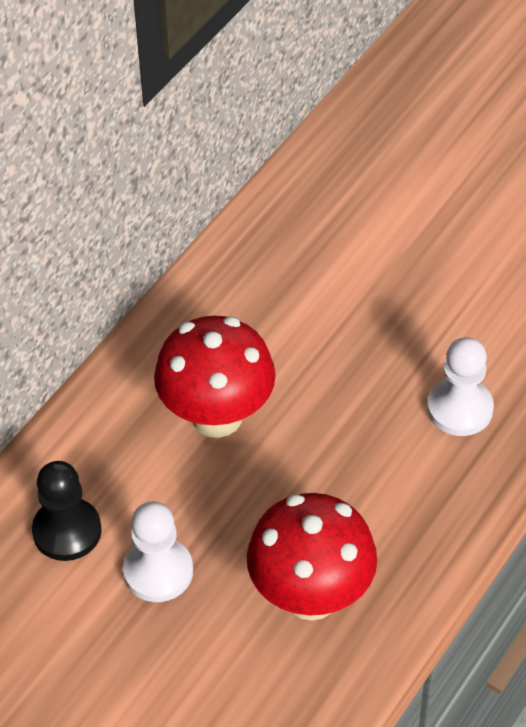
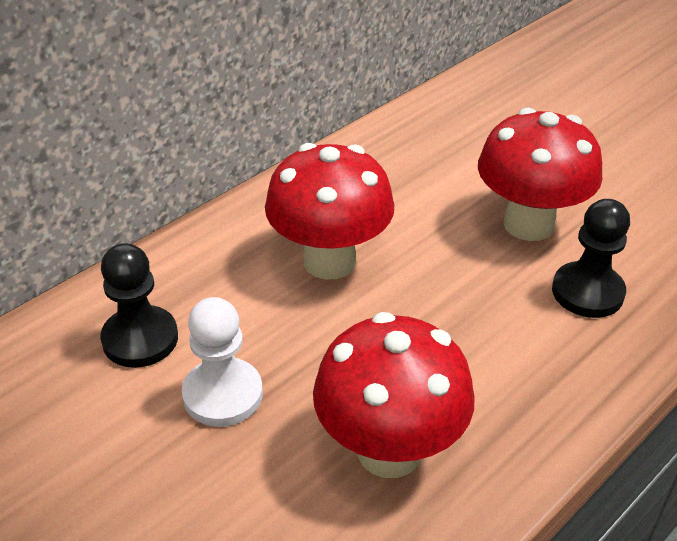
camera: 10 degrees right, 10 degrees down
(398, 340) = (528, 224): none -> red mushroom
(460, 409) = (587, 292): white pawn -> black pawn

